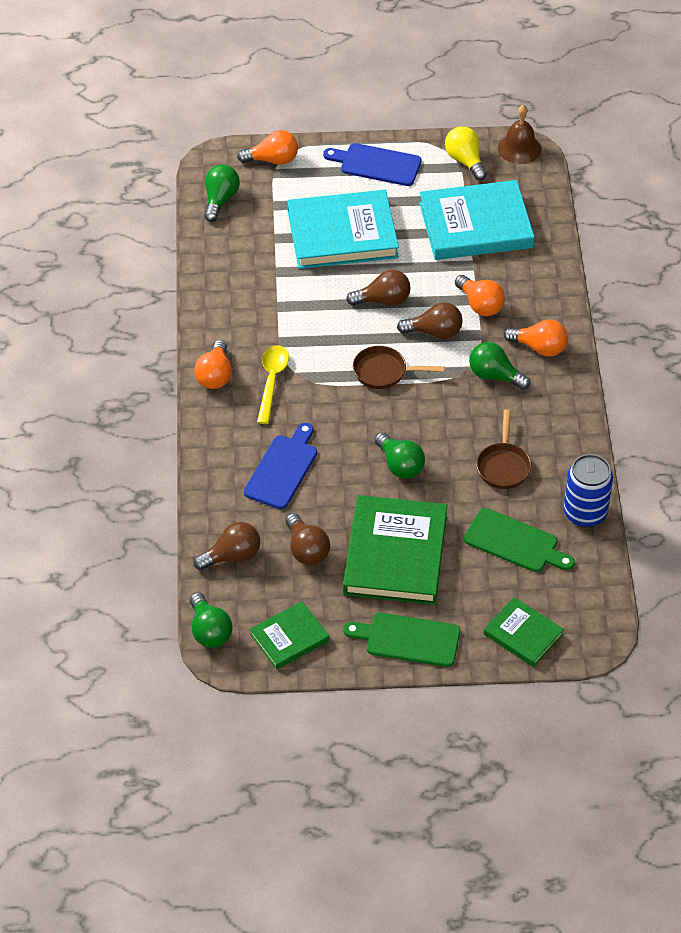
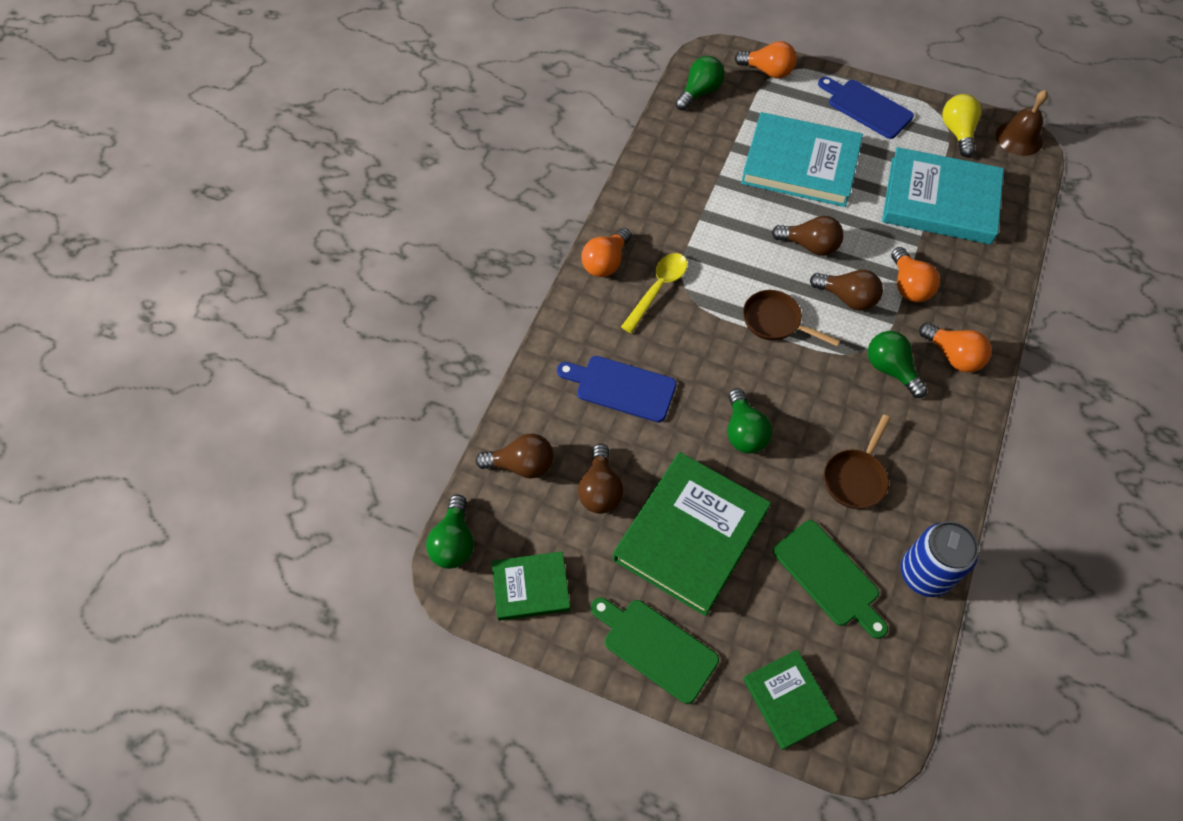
camera: 25 degrees right, 10 degrees up
(282, 469) = (621, 388): blue cutting board -> blue cutting board turned 120 degrees counterclockwise

